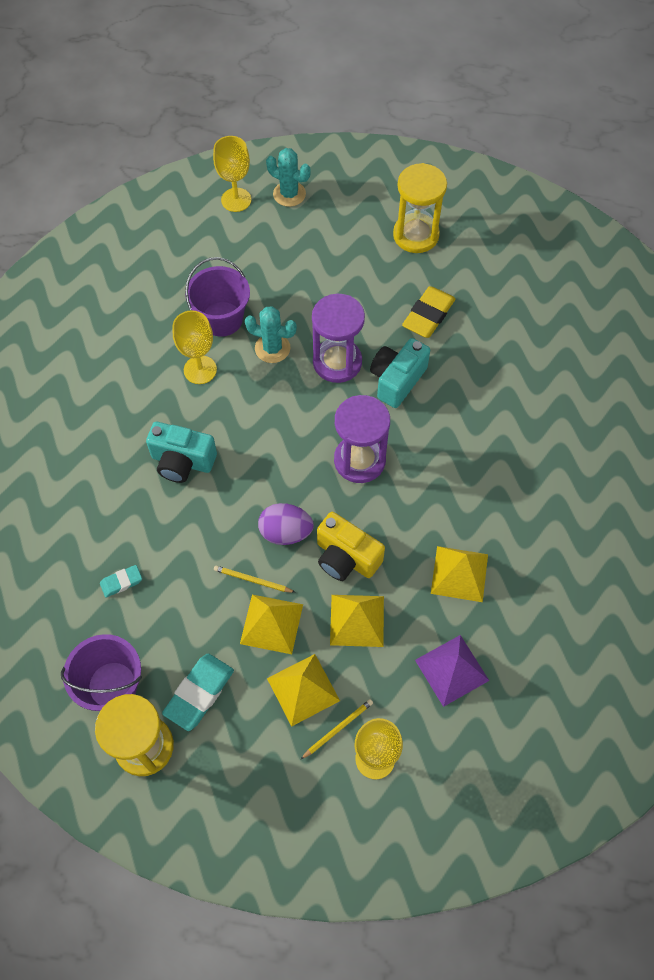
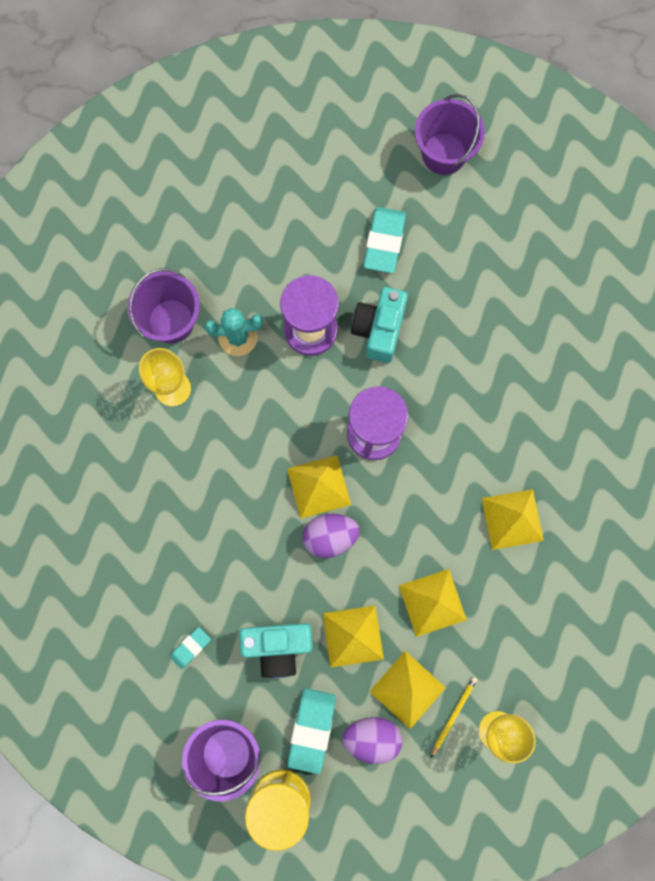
camera: 20 degrees left, 15 degrees up
(182, 461) = (197, 498): turquoise camera -> turquoise camera (278, 646)
(236, 200) = (127, 168): yellow goblet -> none
(252, 721) = (372, 737): none -> purple egg
(253, 580) = (318, 598): yellow pencil -> none
(289, 194) = (182, 142): turquoise cactus -> none
(293, 487) = (319, 486): none -> yellow pyramid
(346, 557) = (398, 542): yellow camera -> none
(416, 235) = (337, 148): yellow hourglass -> none
(428, 315) = (384, 242): yellow eraser -> turquoise eraser
(452, 670) = (538, 619): purple pyramid -> none
(506, 265) = (444, 154): none -> purple bucket

